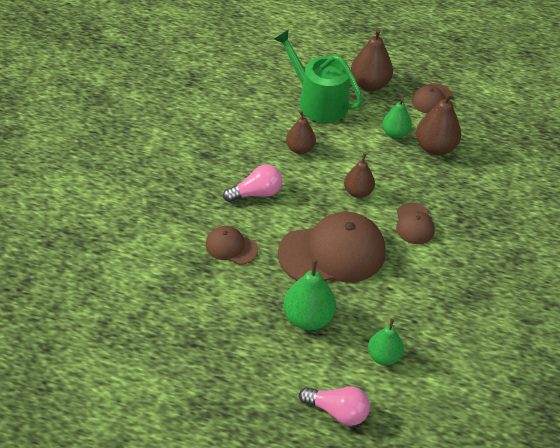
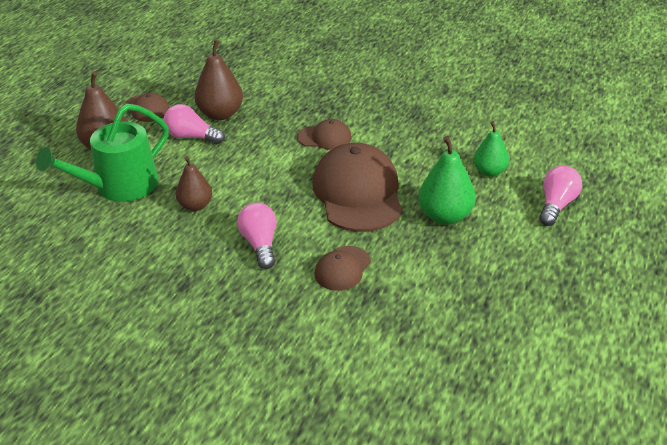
camera: 80 degrees left, 10 degrees down
(358, 192) = (273, 169): brown pear -> none
(395, 133) = (192, 137): green pear -> pink light bulb

